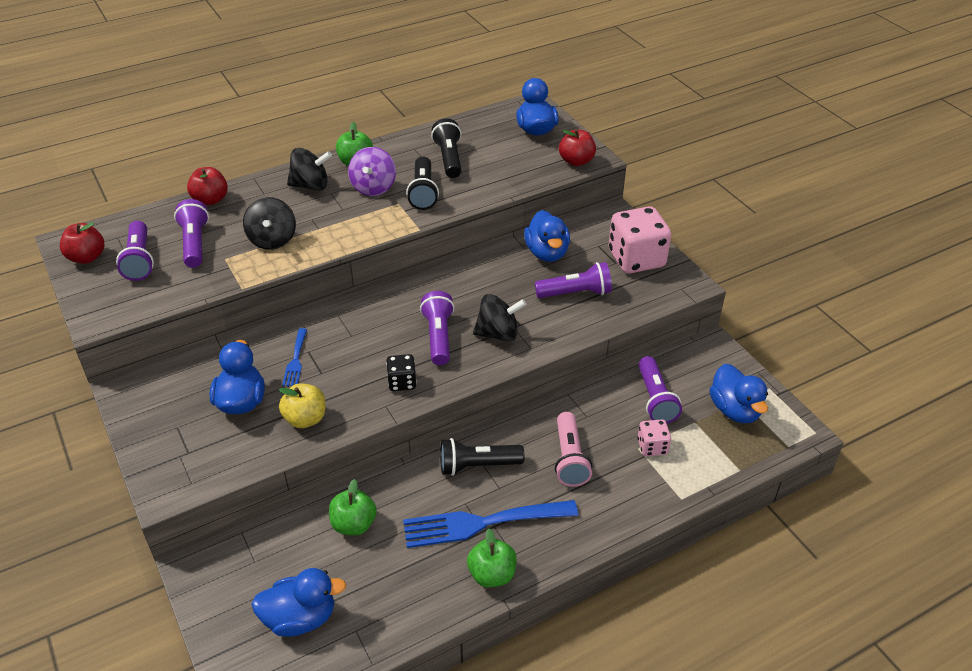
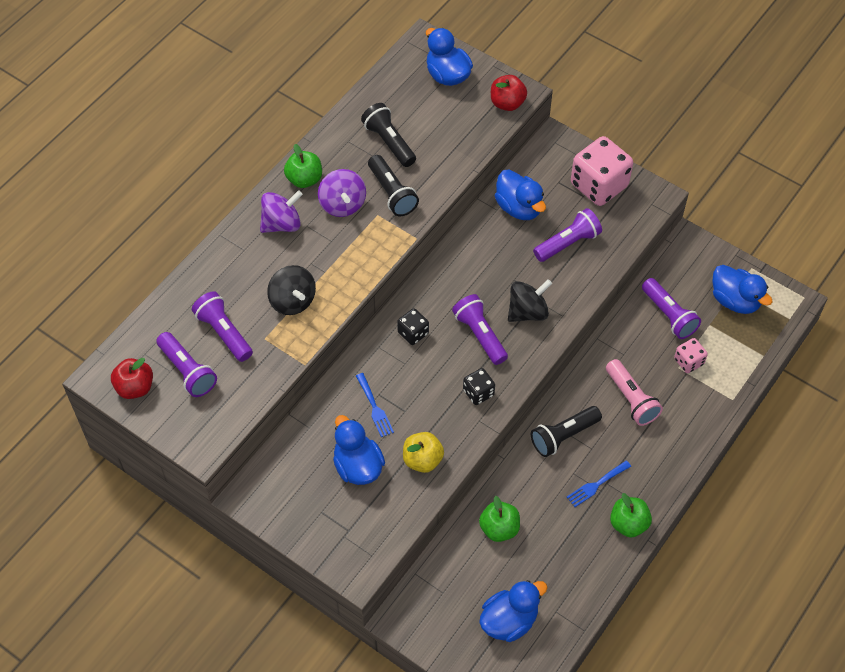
camera: 25 degrees left, 15 degrees up
(210, 200) = (199, 277): red apple -> none
(310, 185) = (282, 224): black spinning top -> purple spinning top
(377, 315) = (413, 333): none -> black dice
(482, 523) = (596, 485): blue fork -> blue fork, size x0.50

